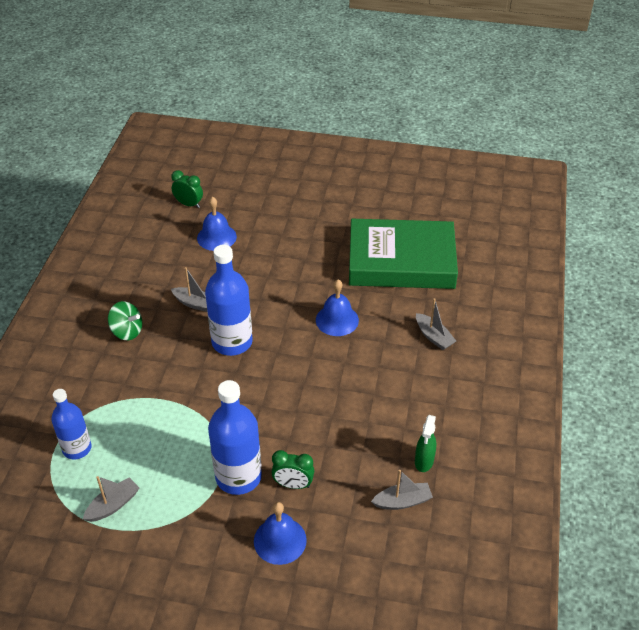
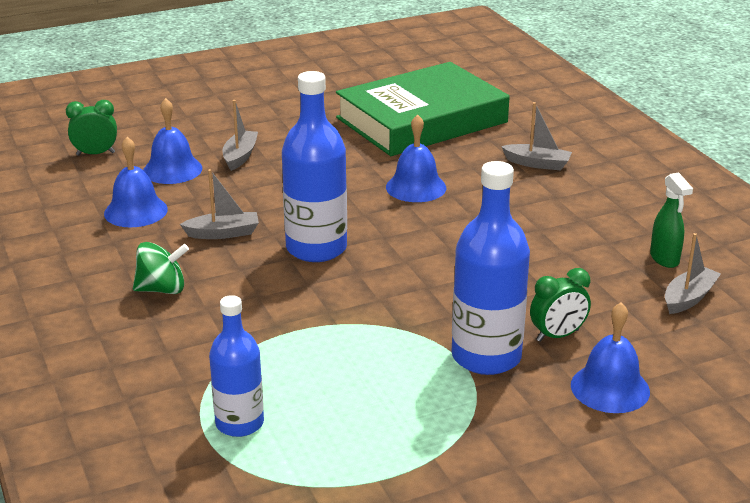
camera: 35 degrees left, 15 degrees down
(113, 505) = (365, 453): grey boat -> grey boat (240, 156)
(168, 263) = (135, 211): none -> blue bell

